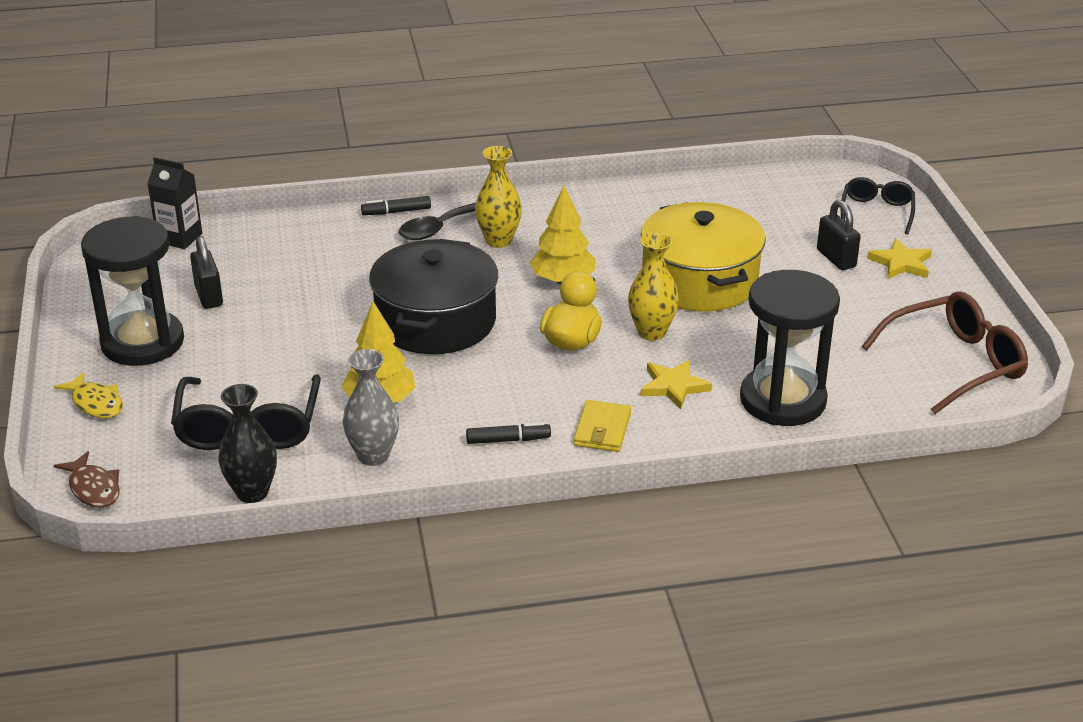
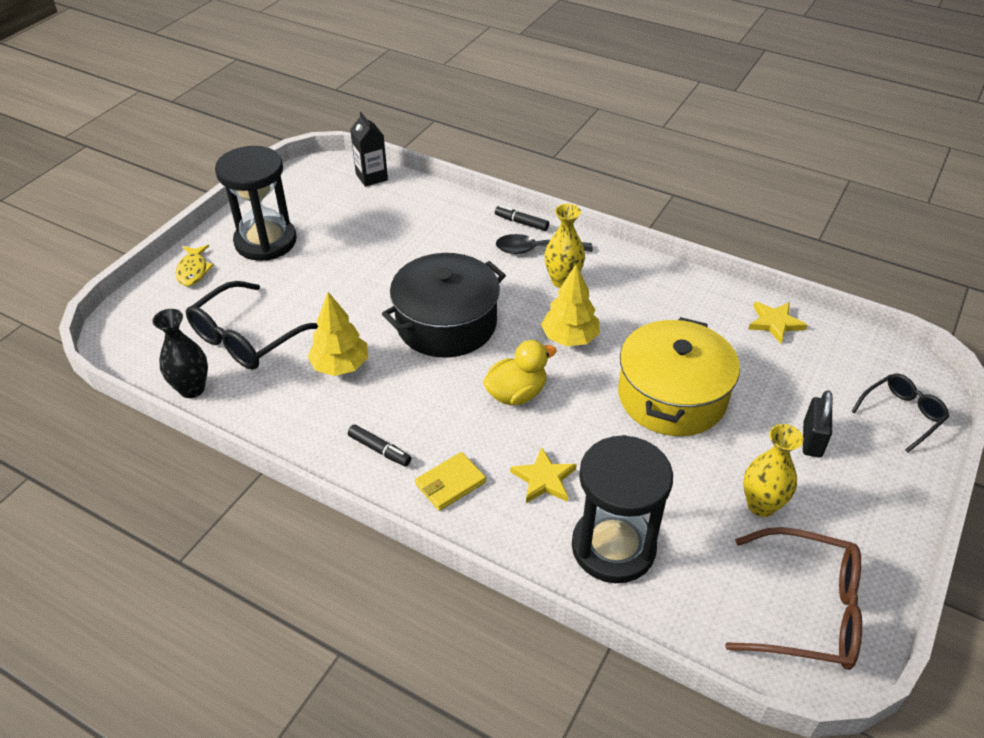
camera: 40 degrees right, 10 degrees up
(93, 488) = (122, 330): brown fish -> none
(209, 296) = (338, 228): black padlock -> none
(373, 456) = (287, 407): grey vase -> none
(651, 332) = (582, 421): yellow vase -> yellow vase (761, 505)
(901, 263) = (869, 478): yellow star -> yellow star (775, 323)

